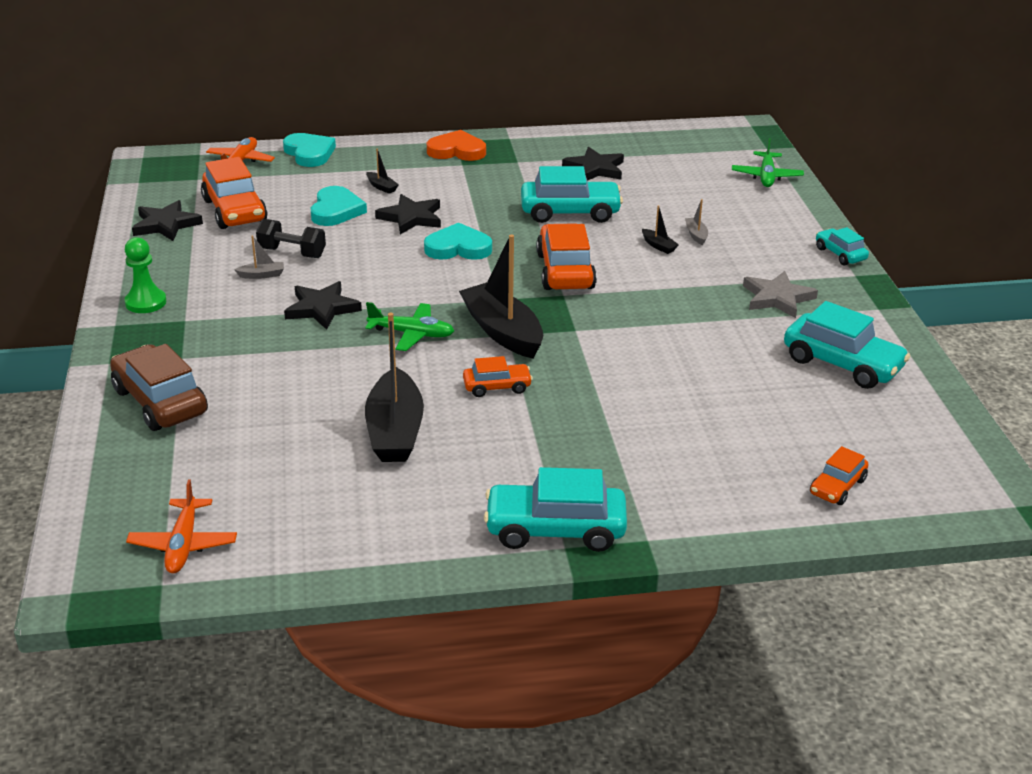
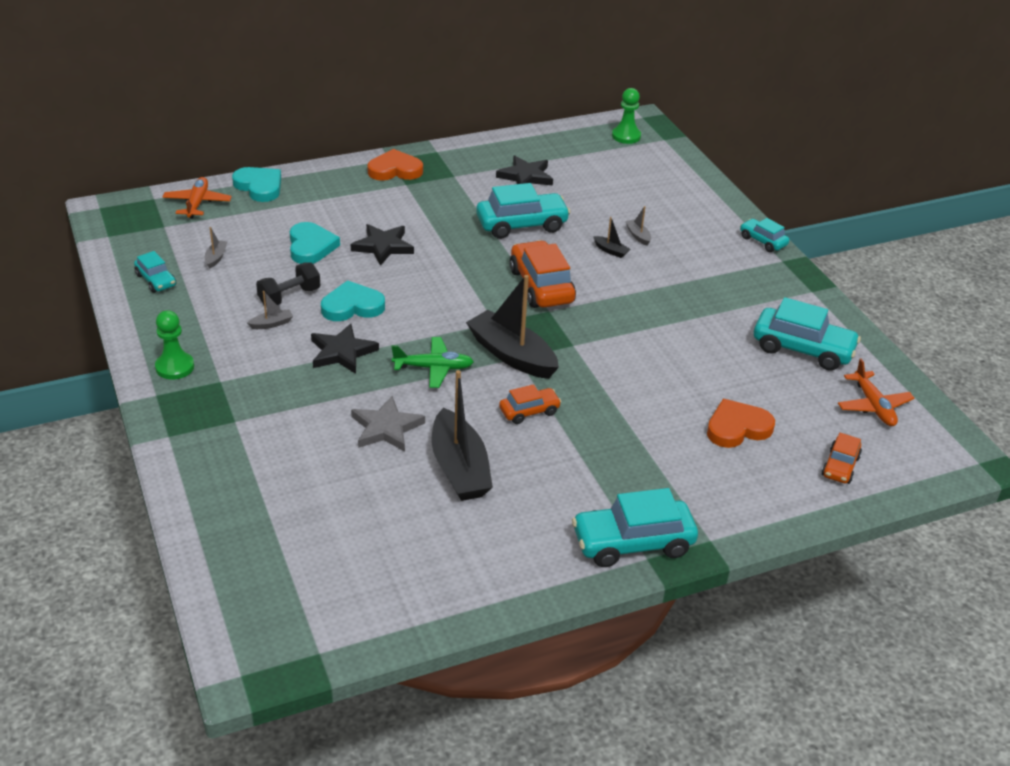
camera: 15 degrees left, 5 degrees up
(160, 402) = (235, 470): brown car -> none
(166, 224) = (156, 280): black star -> turquoise car
(183, 544) = (321, 610): orange plane -> orange plane (873, 406)
(235, 211) = (216, 258): orange car -> grey boat
(292, 253) = (289, 297): black dumbbell -> black dumbbell turned 45 degrees counterclockwise
(381, 187) = (342, 216): black boat -> none
(458, 248) = (438, 273): turquoise heart -> turquoise heart (352, 306)
(724, 141) = (626, 136): none -> green pawn
(729, 432) = (737, 428): none -> orange heart
(766, 176) = (674, 169): green plane -> none
(777, 298) = (728, 291): grey star -> grey star (386, 428)

